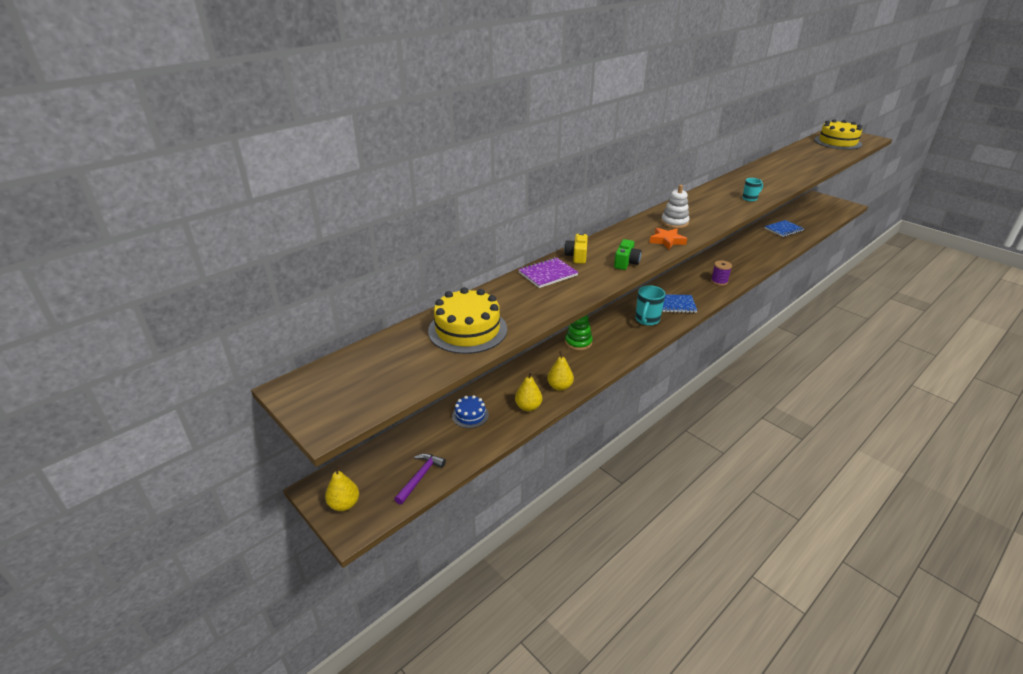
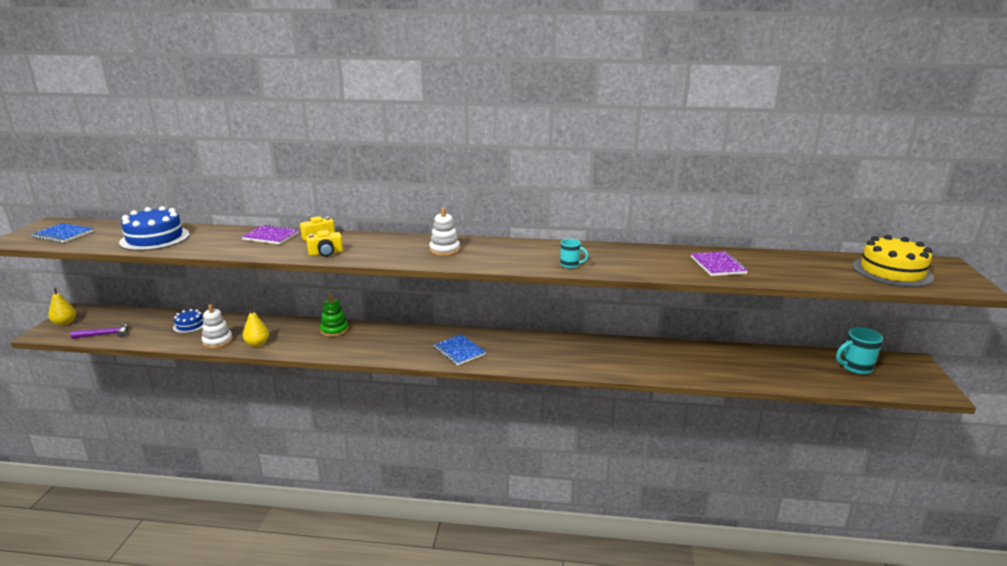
camera: 50 degrees right, 10 degrees down
(467, 330) = (155, 238): yellow cake -> blue cake
(528, 407) = (217, 341): yellow pear -> white stacking toy
(626, 263) = (326, 253): green camera -> yellow camera
(647, 320) = (411, 346): turquoise mug -> turquoise mug (855, 367)
(667, 241) = (395, 256): orange star -> none
(719, 281) = (545, 360): purple spool -> none
(783, 229) = (752, 364): blue notebook -> blue notebook (63, 234)
(791, 168) = (718, 265): none -> purple notebook

